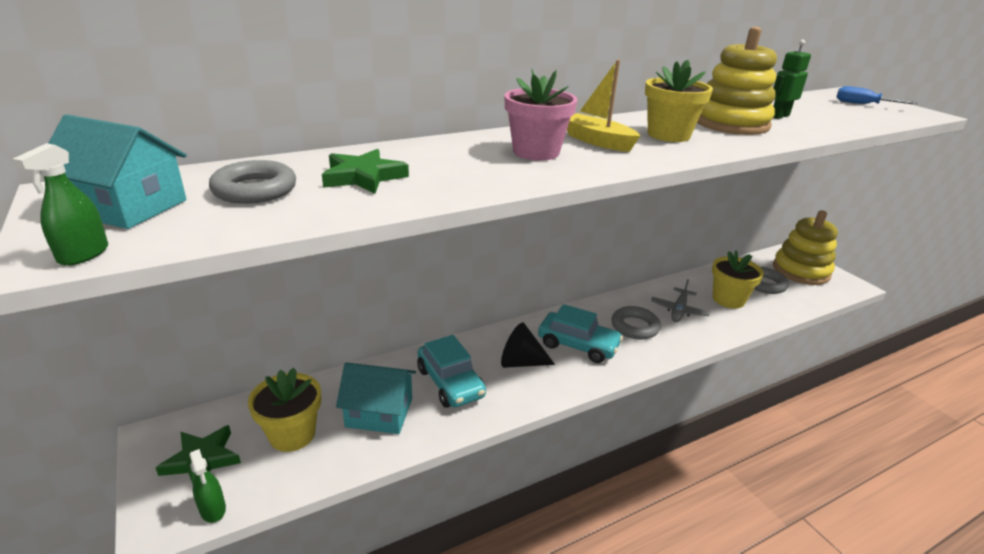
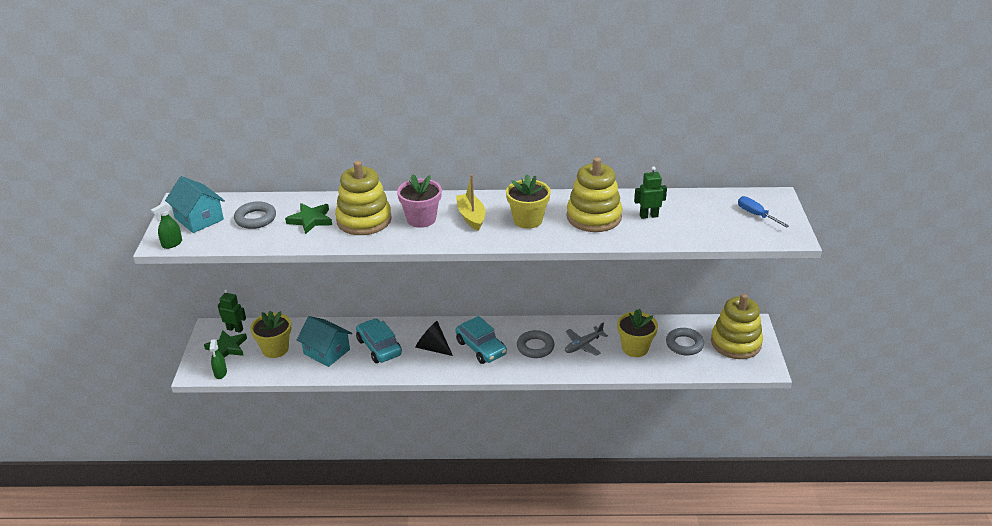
camera: 30 degrees right, 5 degrees up
(200, 424) = (235, 329): none -> green robot
(450, 383) = (379, 347): turquoise car -> turquoise car turned 150 degrees clockwise
(453, 164) = (364, 220): none -> yellow stacking toy

